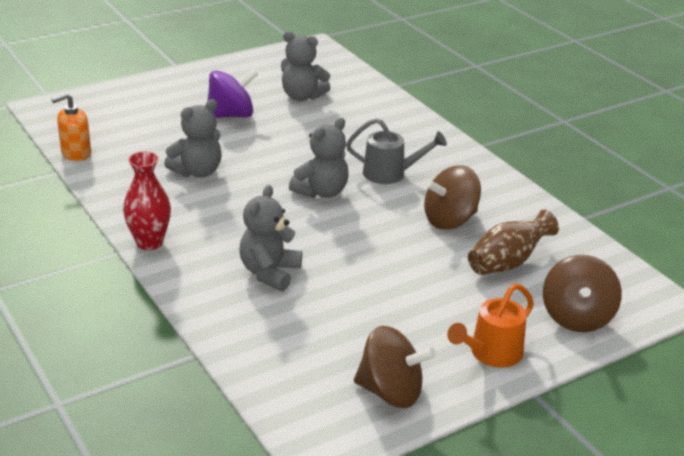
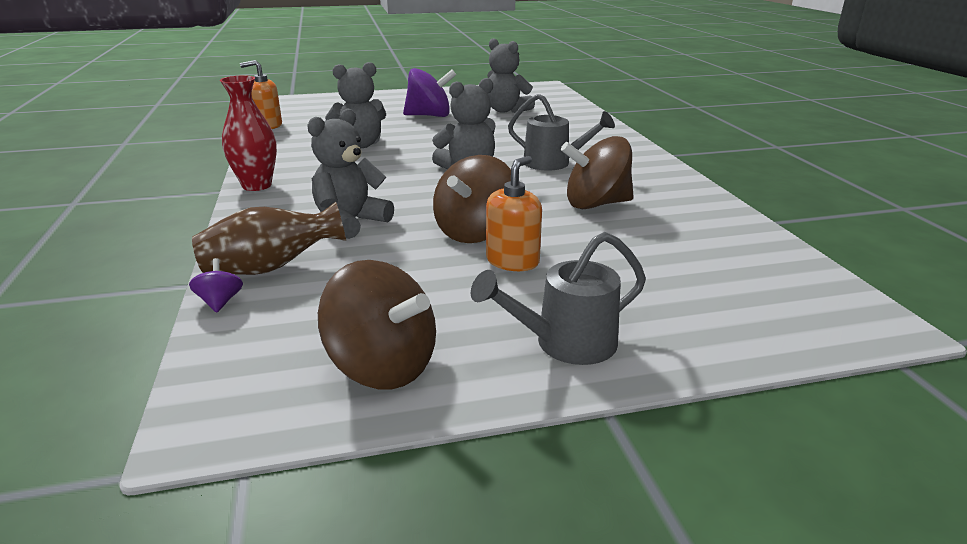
camera: 20 degrees right, 5 degrees down
(239, 366) = (220, 302): none -> purple spinning top
(420, 291) = (512, 261): none -> orange soap dispenser
(490, 354) = (564, 344): orange watering can -> grey watering can
(507, 263) = (647, 249): brown vase -> brown vase (271, 268)
(576, 317) = (722, 320): brown spinning top -> brown spinning top (475, 232)

